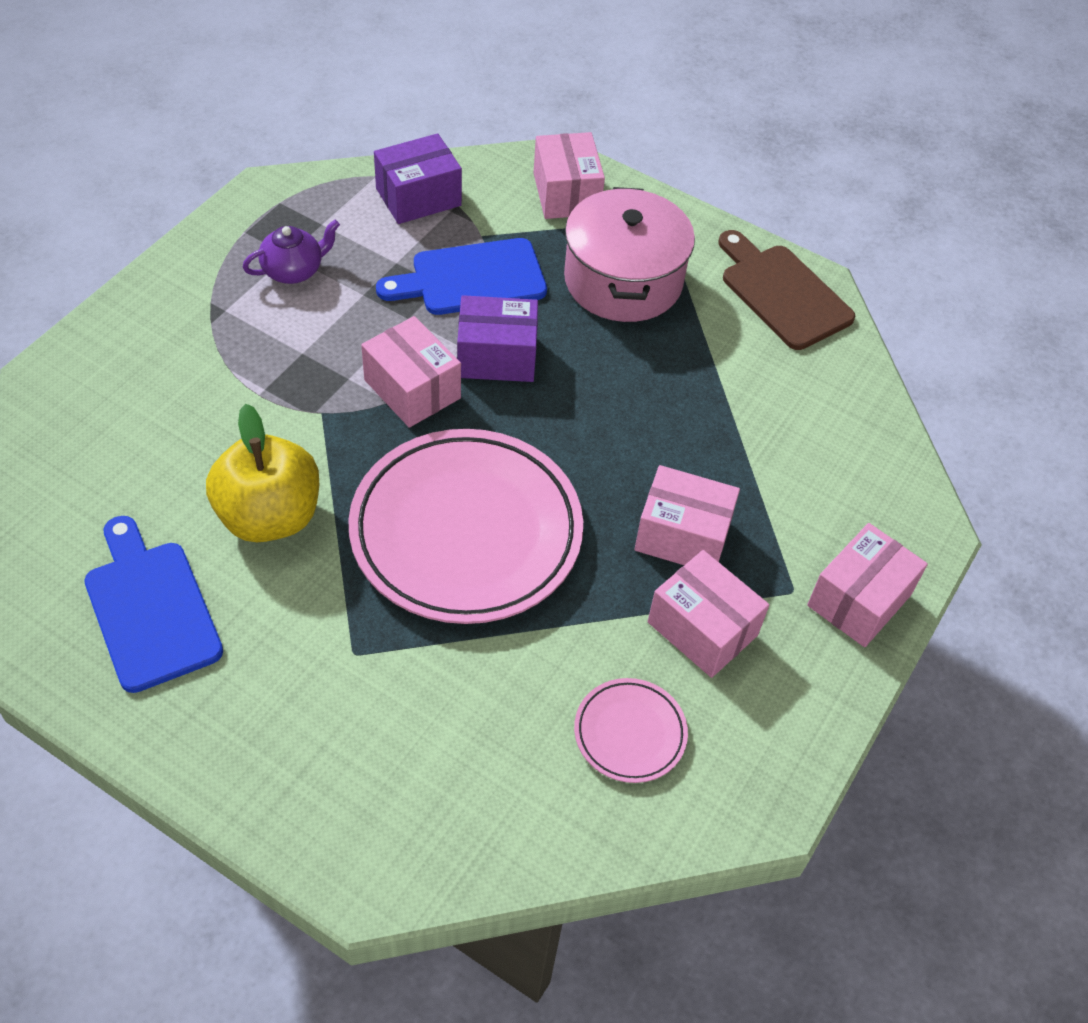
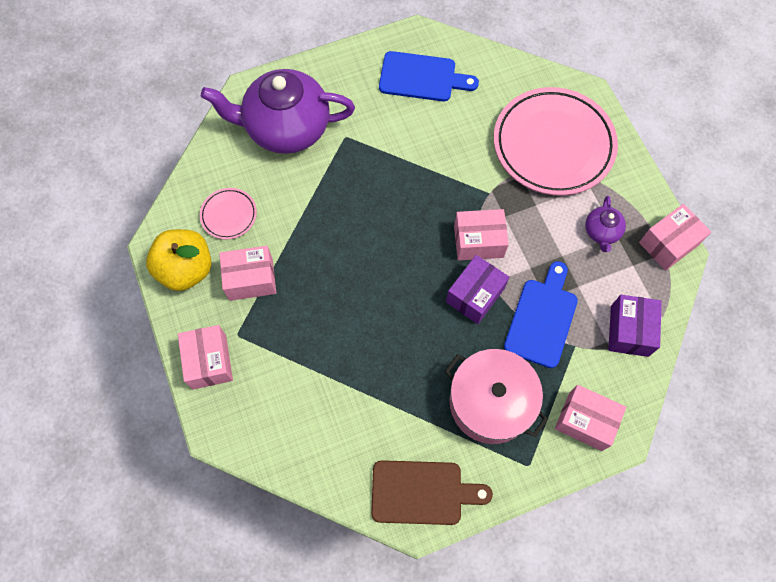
camera: 130 degrees right, 15 degrees up
(270, 516) = (440, 141): yellow apple -> yellow apple (186, 269)
(401, 757) = (286, 128): none -> purple teapot
(466, 532) = (374, 214): pink plate -> pink plate (553, 145)
(682, 536) = (303, 307): pink box -> pink box (668, 244)

